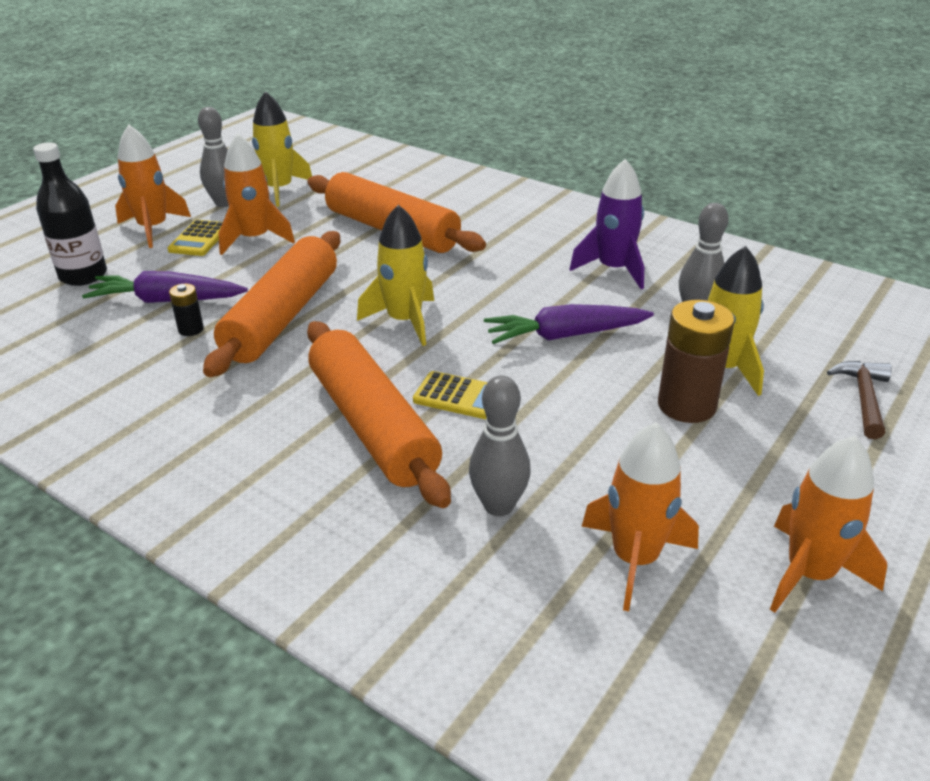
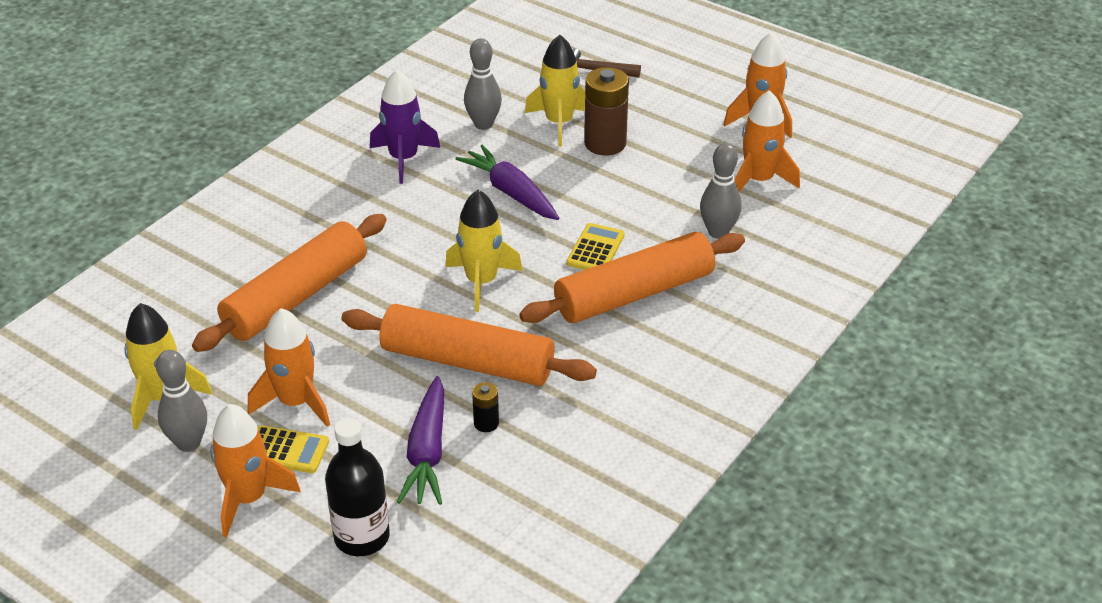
camera: 90 degrees left, 5 degrees up
(565, 335) = (511, 192): purple carrot -> purple carrot turned 150 degrees clockwise

